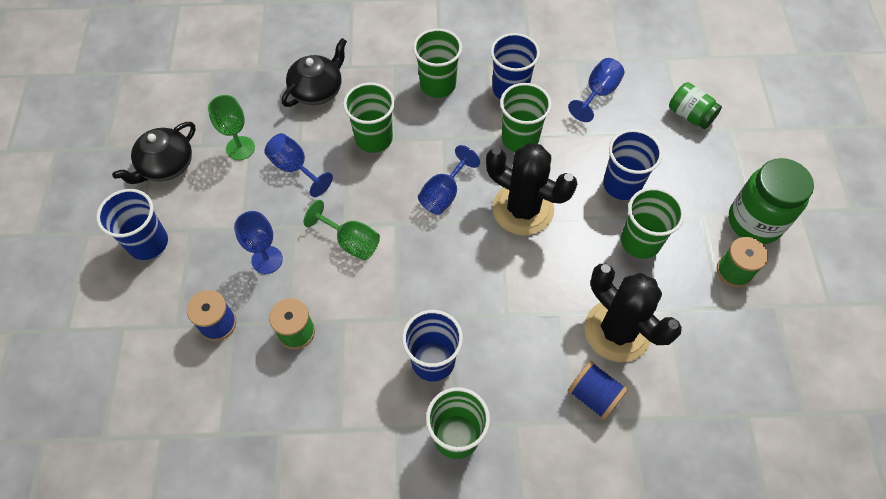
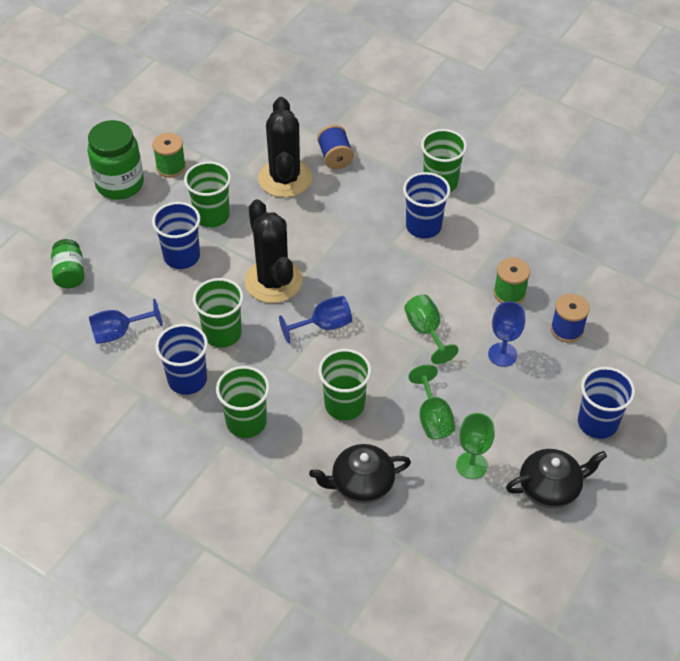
camera: 145 degrees left, 10 degrees down
(295, 168) = (432, 417): blue goblet -> green goblet

